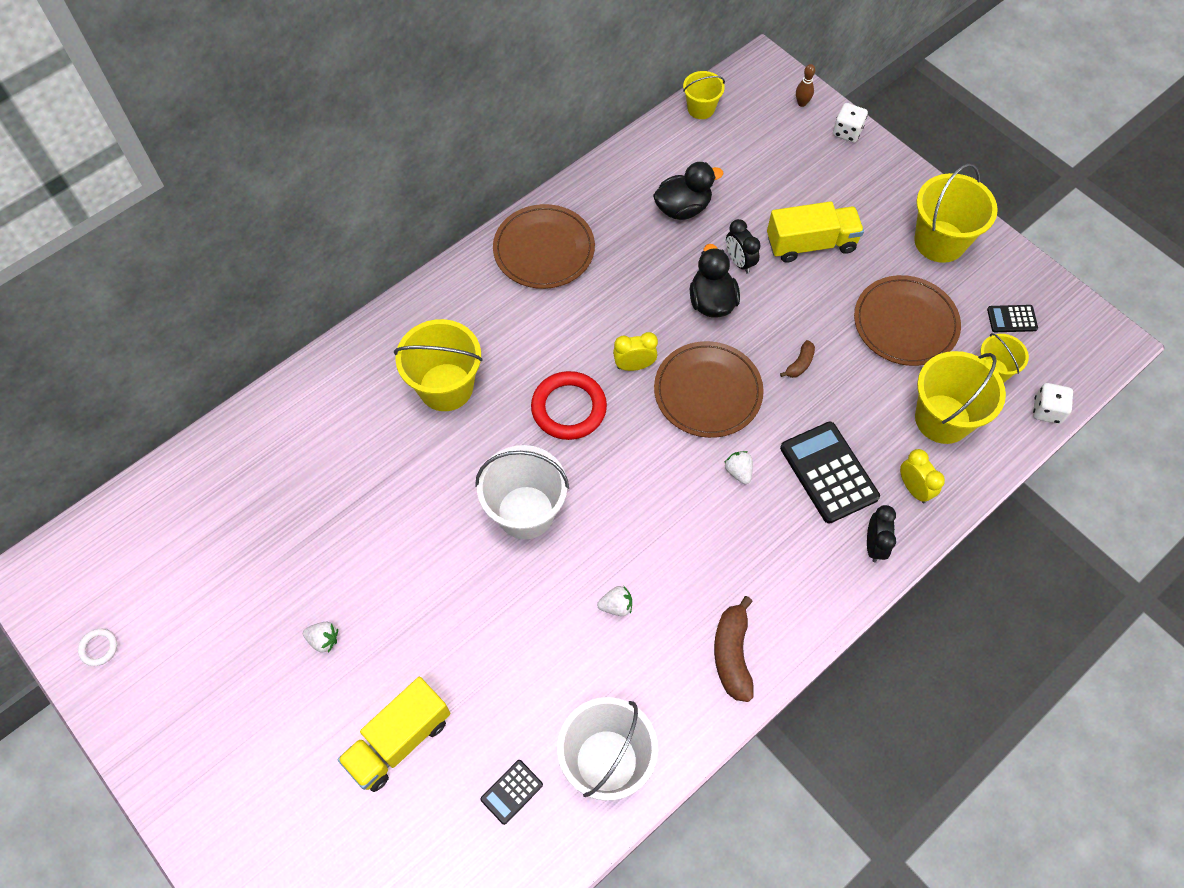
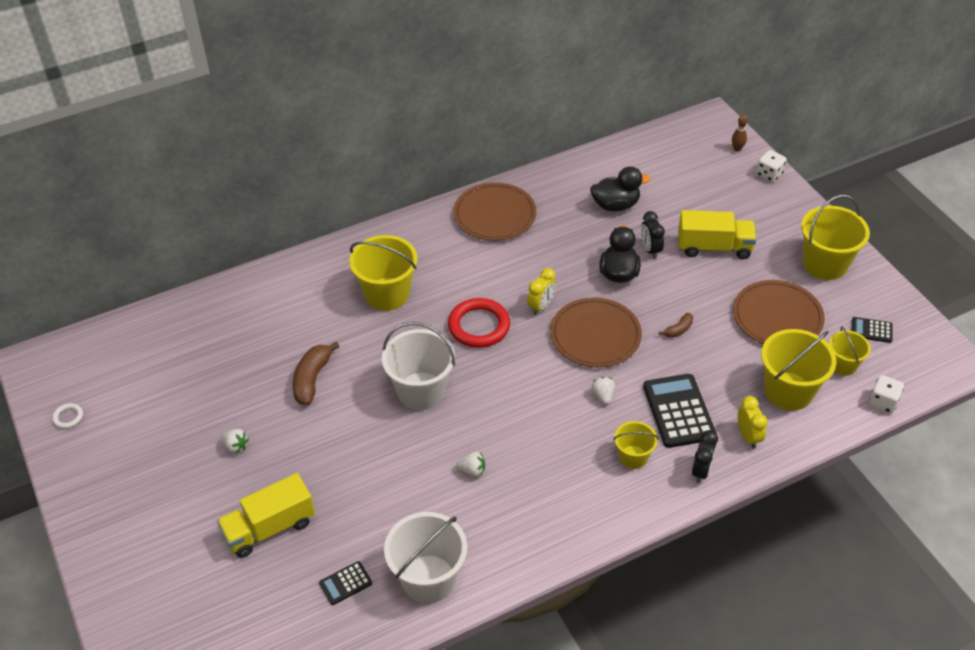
camera: 15 degrees right, 15 degrees down
(634, 365) = (541, 306): yellow clock -> yellow clock turned 120 degrees clockwise
(701, 108) = (652, 140): yellow bucket -> yellow bucket (633, 457)
(732, 654) = (556, 525): brown banana -> brown banana (312, 379)

